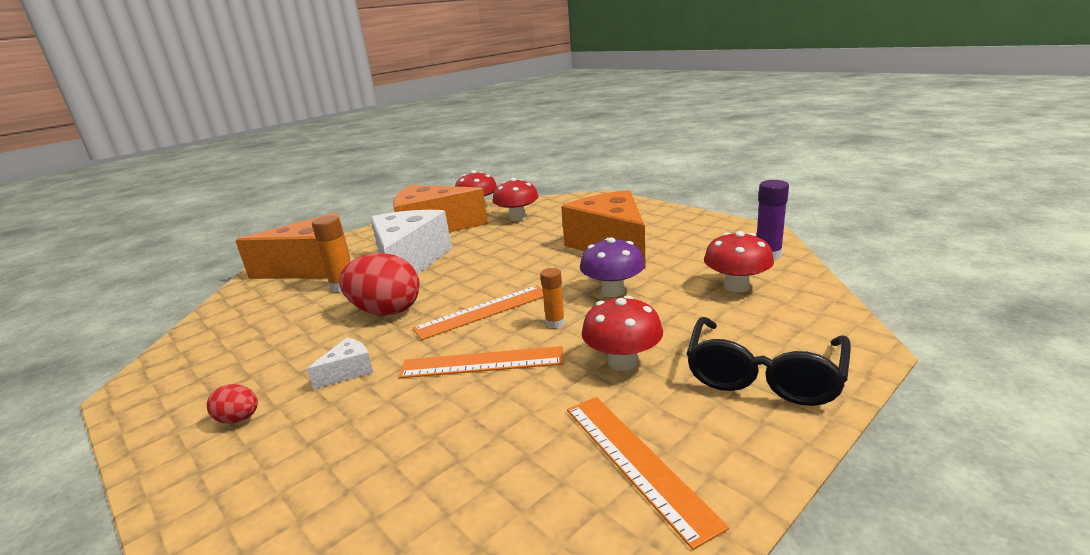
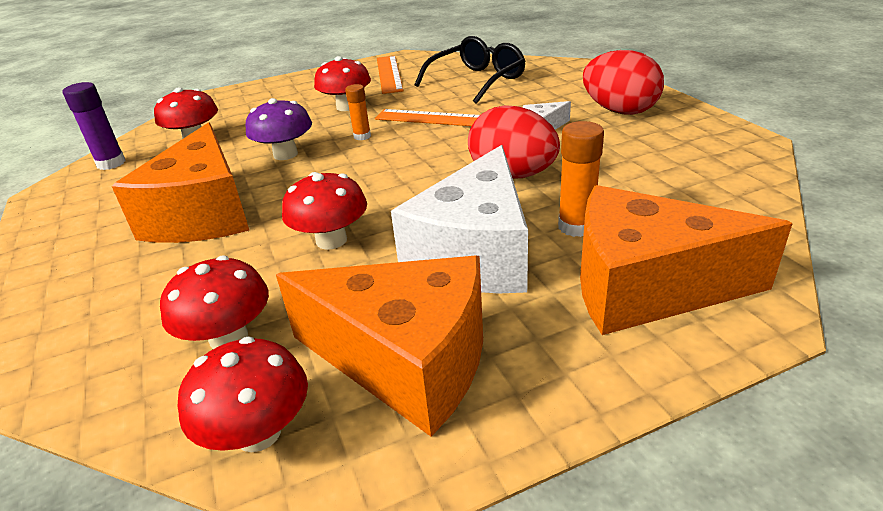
camera: 160 degrees left, 10 degrees up
(239, 419) = (619, 111): red egg -> red egg, size x2.09
(483, 311) = (413, 156): orange ruler -> none
(503, 251) = (331, 240): none -> red mushroom
(763, 374) = (284, 92): black glasses -> black glasses (476, 81)

